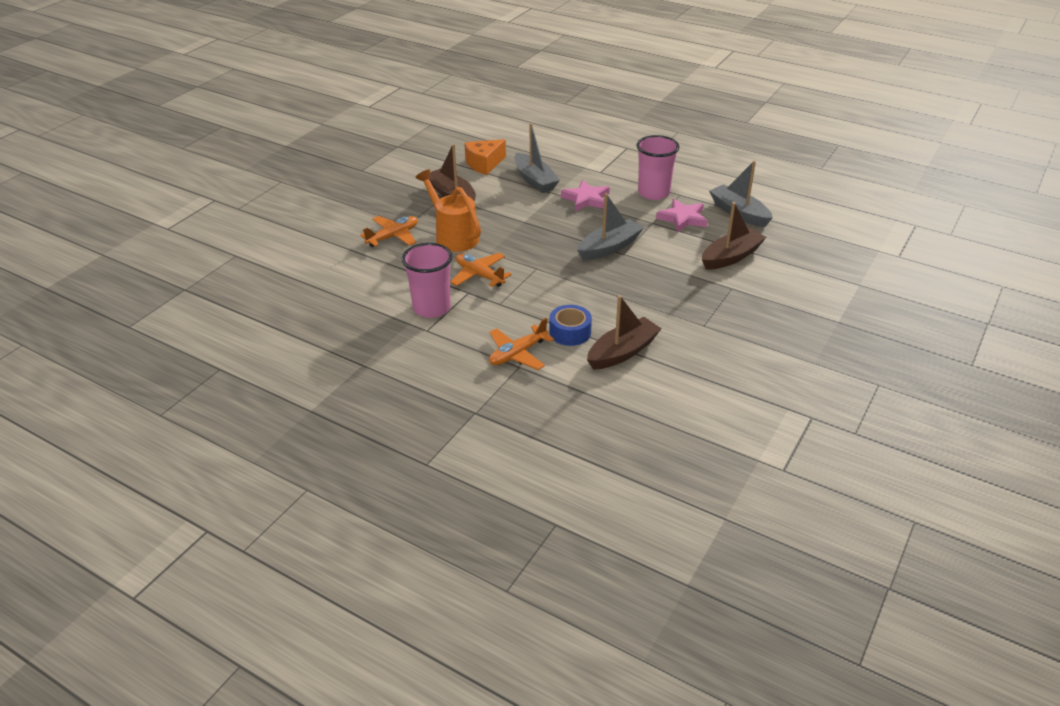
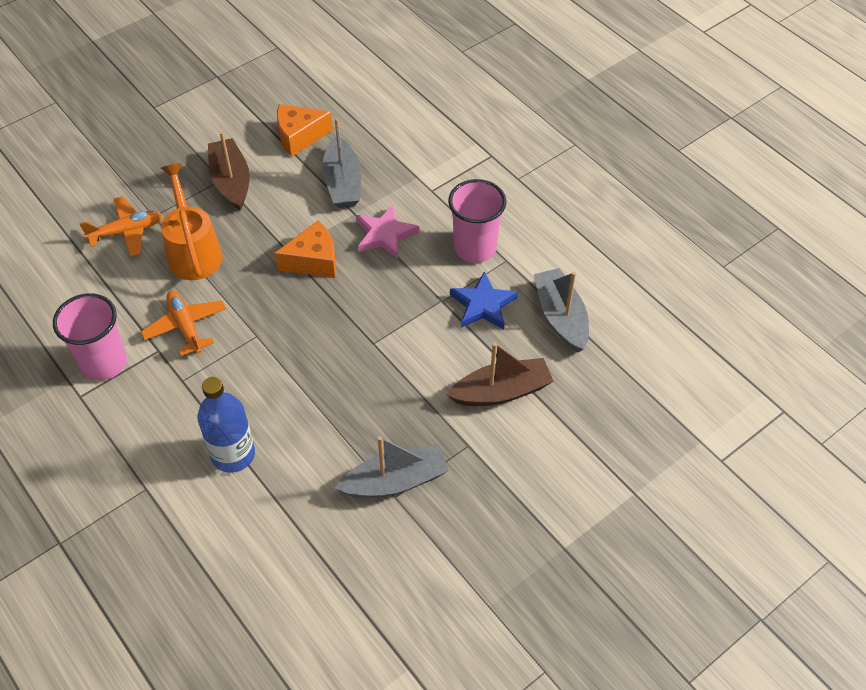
camera: 20 degrees right, 15 degrees up
(518, 354) = (155, 468): orange plane -> none
(546, 222) = (313, 261): none -> orange cheese
(570, 332) = (233, 454): blue tape -> blue bottle
(609, 247) = (362, 327): grey boat -> grey boat (395, 481)
(622, 352) = (273, 507): brown boat -> none
(683, 218) = (483, 305): pink star -> blue star

